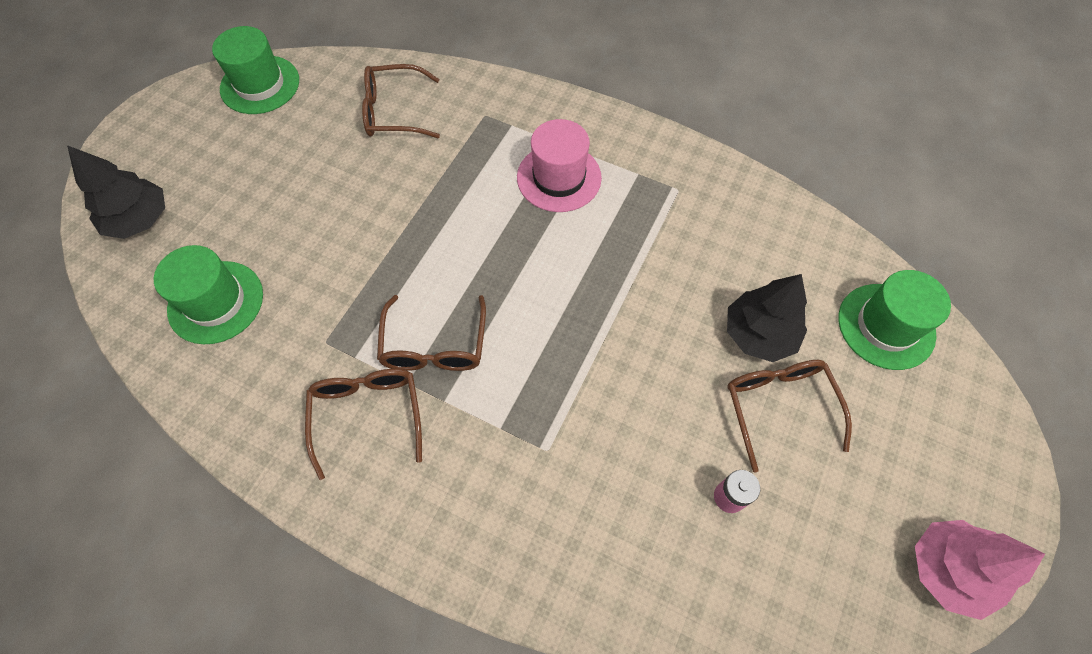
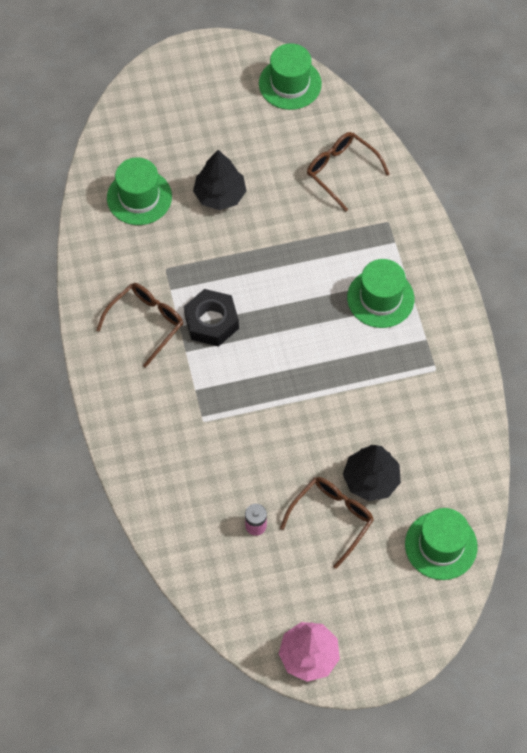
camera: 50 degrees right, 0 degrees up
(139, 220) = (149, 114): black tree -> black tree (220, 195)
(434, 346) = (211, 322): brown glasses -> black nut
(559, 177) = (380, 298): pink hat -> green hat

